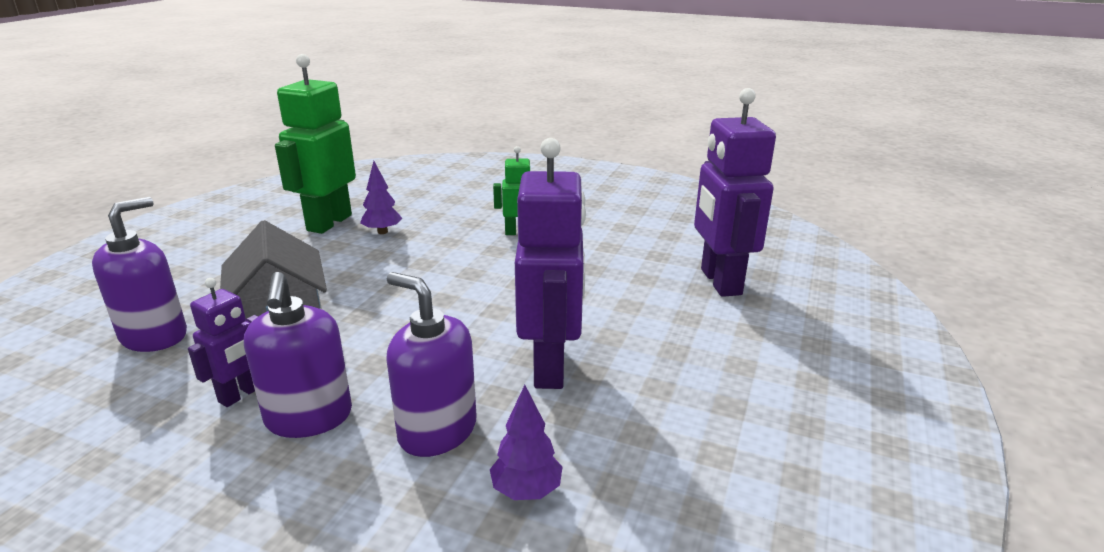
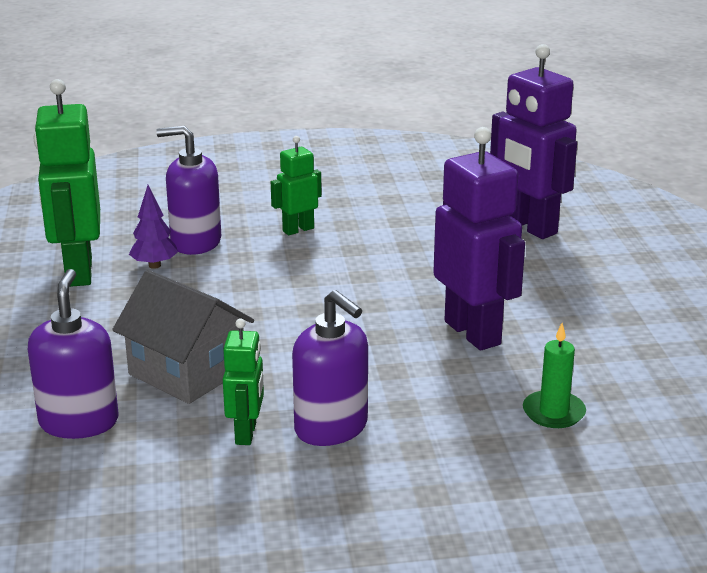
camera: 30 degrees left, 0 degrees up
(241, 394) = (246, 433): purple robot -> green robot
(437, 431) = (444, 401): purple soap dispenser -> purple soap dispenser (195, 242)
(526, 490) = (553, 412): purple tree -> green candle

